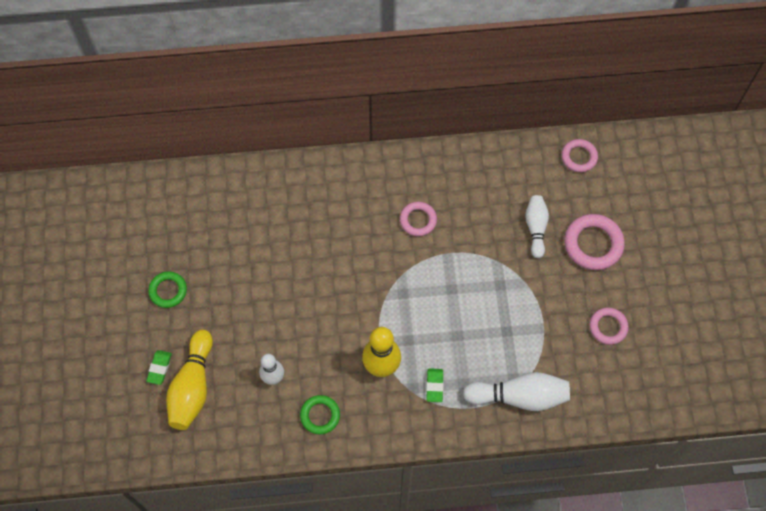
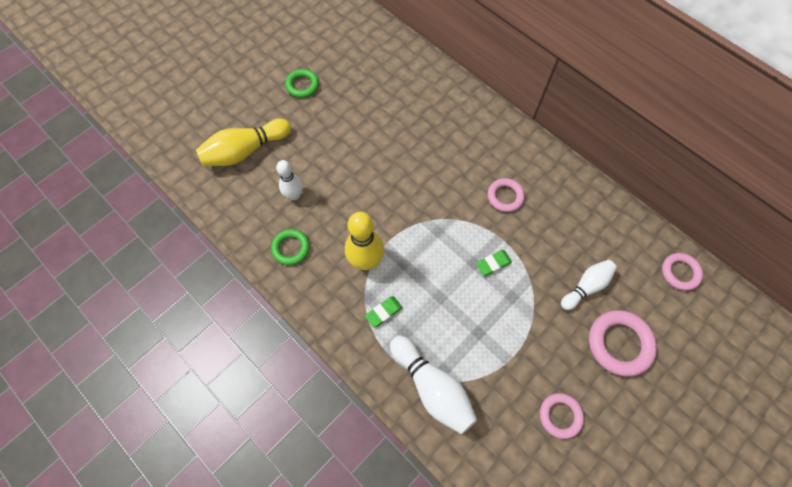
camera: 50 degrees right, 0 degrees up
(159, 368) = (242, 121): green eraser -> green eraser (493, 263)

